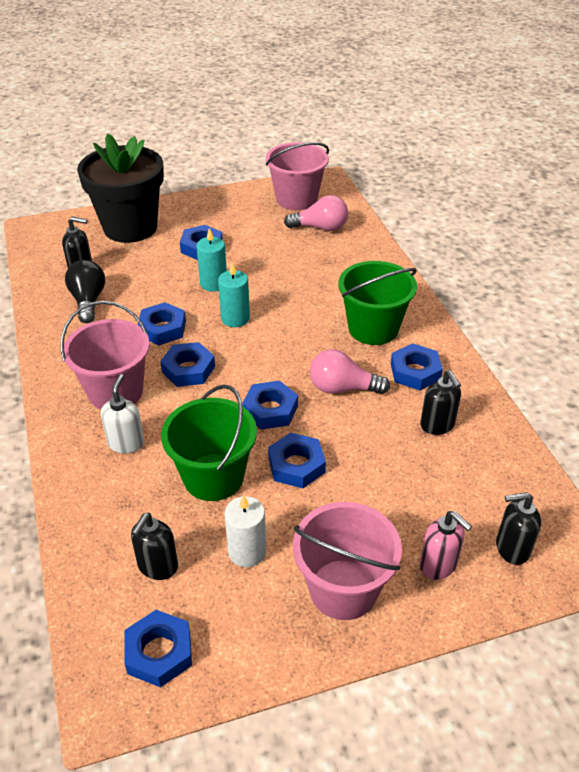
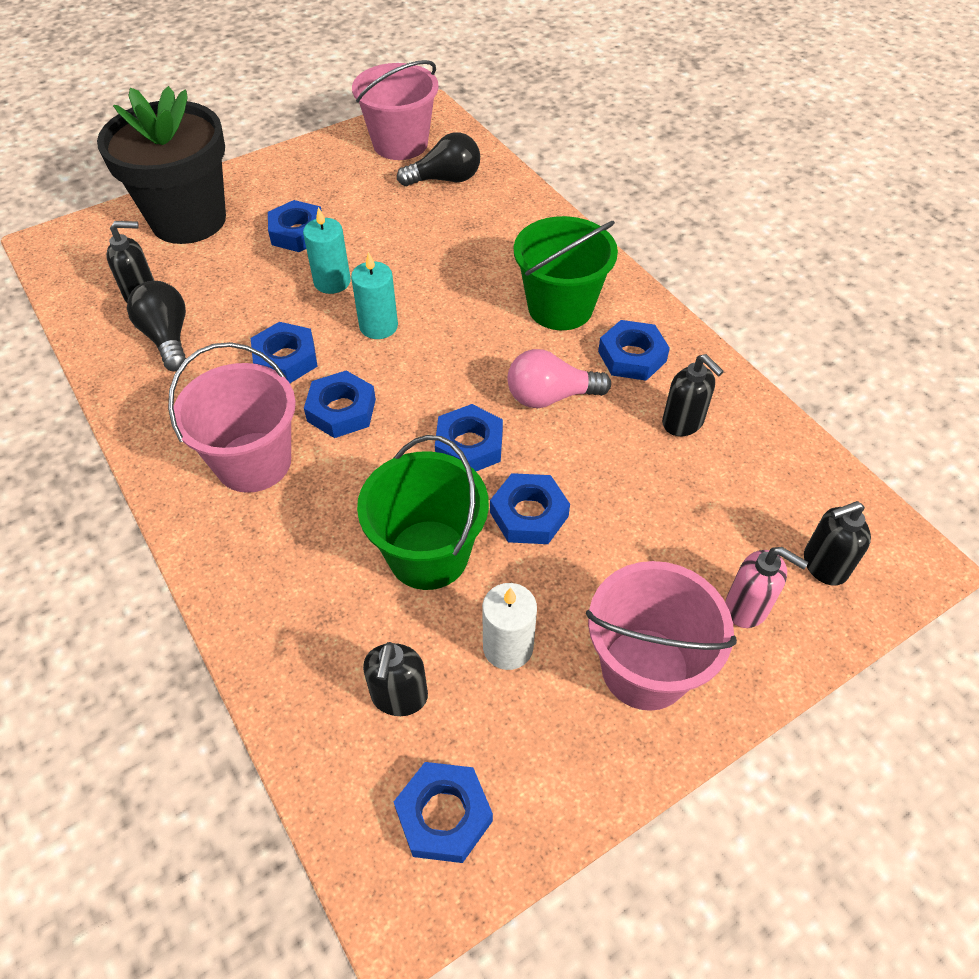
camera: 15 degrees left, 10 degrees up
(126, 443) = (294, 532): white soap dispenser -> none
(320, 228) = (445, 179): pink light bulb -> black light bulb

